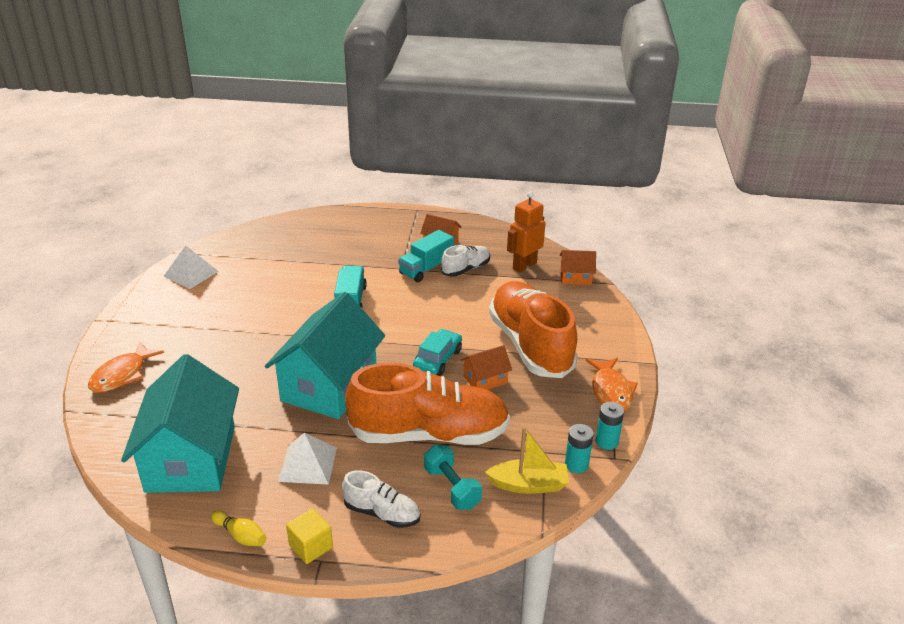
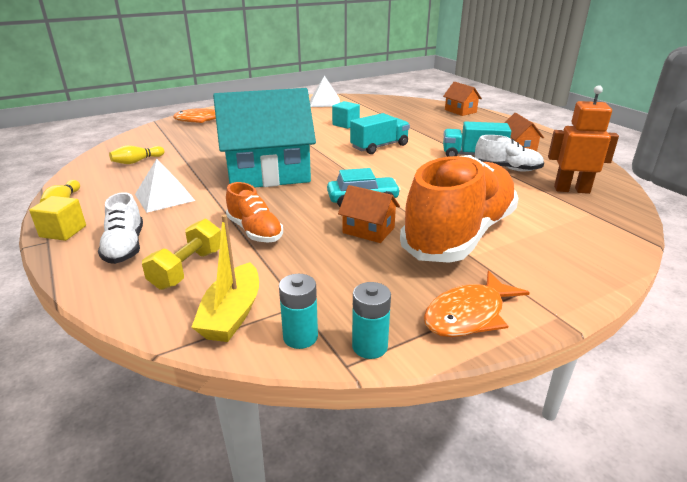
camera: 55 degrees right, 5 degrees down
(191, 459) = (137, 161): turquoise house -> yellow bowling pin
(273, 292) = (346, 124): none -> turquoise cube
(429, 434) = (255, 231): orange shoe -> orange shoe, size x0.47
(452, 488) = (188, 269): turquoise dumbbell -> yellow dumbbell
(529, 485) = (232, 314): yellow boat -> yellow boat turned 45 degrees clockwise
(575, 277) = (616, 220): orange house -> orange house (460, 111)

